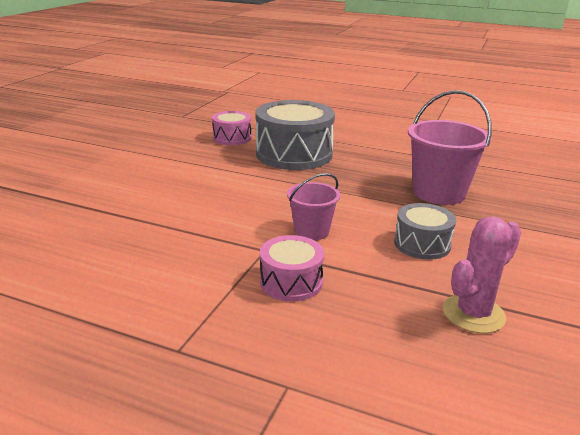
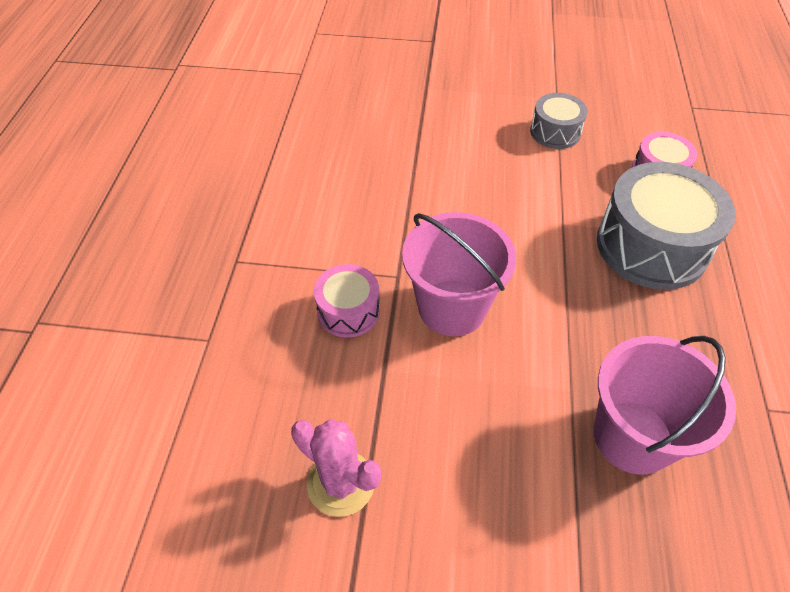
camera: 75 degrees right, 25 degrees up
(311, 231) = (452, 307): pink bucket -> pink bucket, size x1.71
(422, 244) = (471, 423): grey drum -> grey drum (555, 132)

